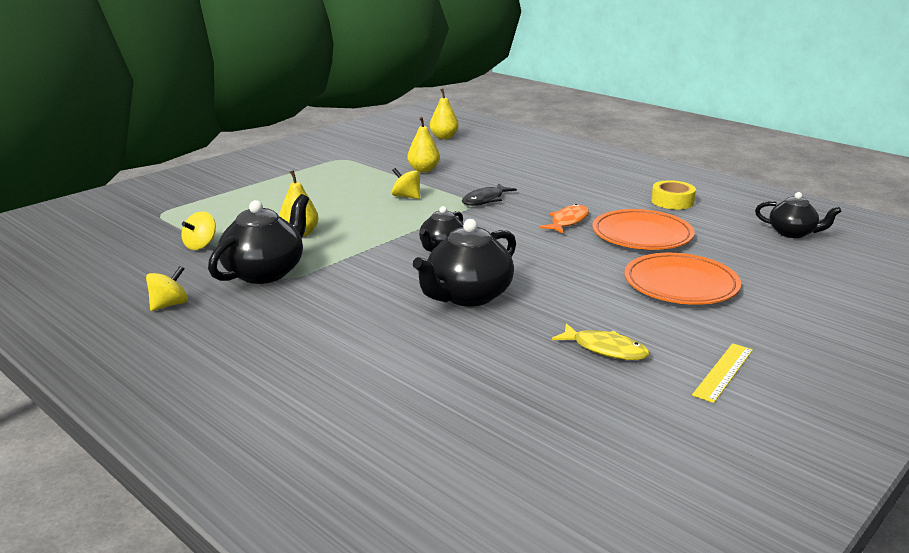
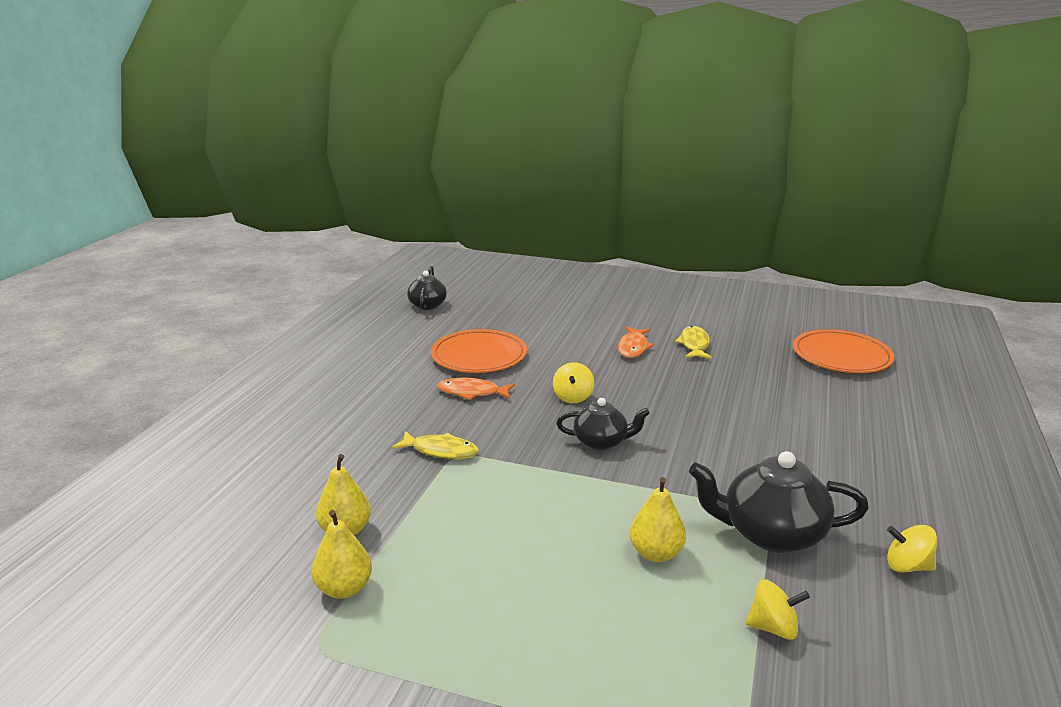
camera: 115 degrees left, 0 degrees up
(406, 197) = (467, 511): yellow spinning top -> yellow spinning top (573, 397)
(444, 137) = (147, 563): yellow pear -> yellow pear (344, 589)
(468, 296) = (681, 406): black teapot -> none
(485, 200) = (440, 451): black fish -> yellow fish
(619, 310) = (633, 347): none -> orange fish
(672, 201) = (379, 352): yellow tape -> none
(680, 284) = (567, 333): orange plate -> orange plate (841, 356)
(723, 372) = (676, 312): yellow ruler -> none

